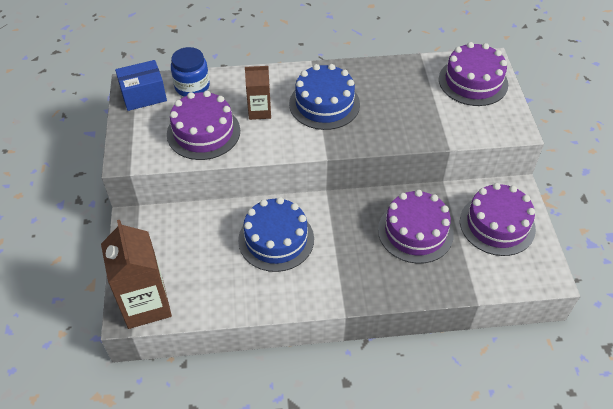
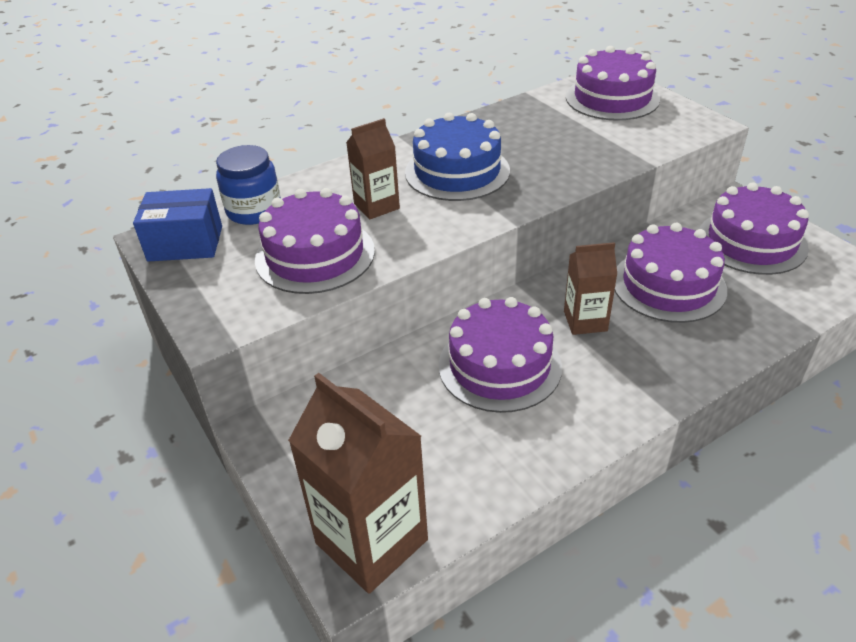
camera: 25 degrees left, 10 degrees down
(143, 95) = (185, 243): blue box -> blue box turned 45 degrees clockwise
(276, 239) = (499, 365): blue cake -> purple cake
(345, 233) = (585, 321): none -> brown carton

